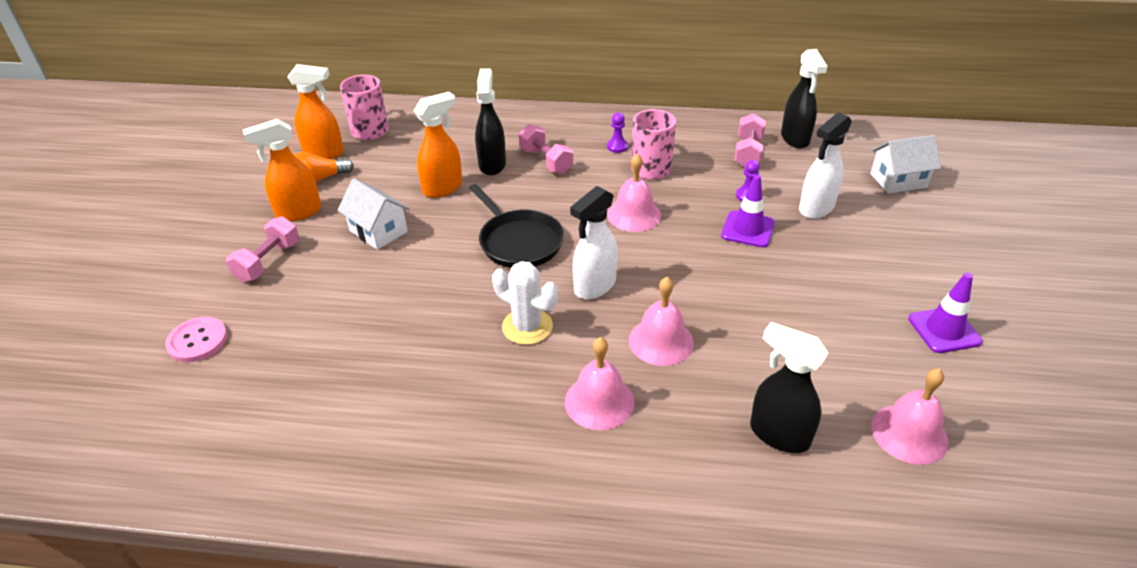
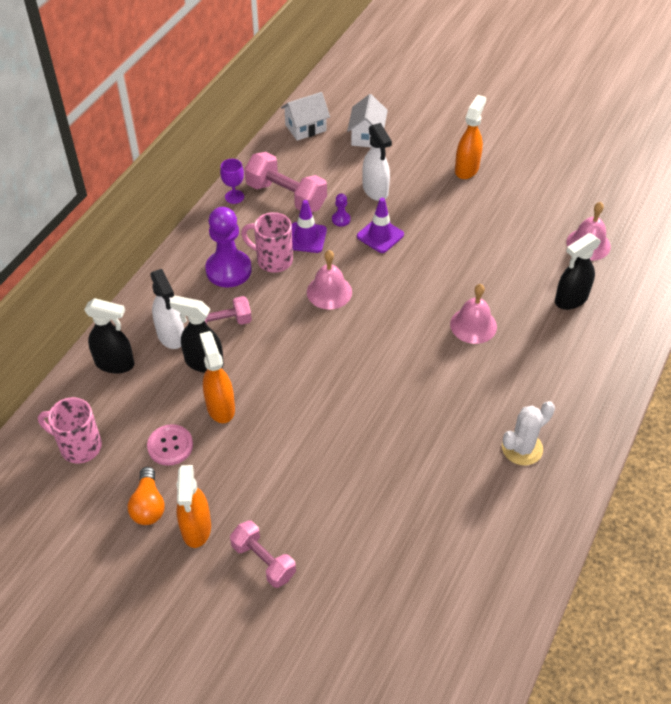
camera: 70 degrees left, 10 degrees up
(197, 341) = (350, 624): pink button -> pink button (170, 446)
(324, 153) = (99, 493): orange spray bottle -> orange spray bottle (467, 169)
(378, 231) = (261, 468): white house -> white house (305, 128)
(519, 242) = (326, 373): black pan -> none
(527, 327) = (428, 394): white cactus -> white cactus (522, 448)
(594, 286) = (402, 342): white spray bottle -> white spray bottle (171, 336)
(599, 401) = (515, 375): pink bell -> none
(617, 147) = (228, 270): purple pawn -> purple pawn, size x2.34
(717, 124) = (234, 197): none -> purple goblet
(748, 153) = (286, 196): pink dumbbell -> pink dumbbell, size x1.52
(795, 139) = (284, 163): black spray bottle -> black spray bottle (115, 364)
(944, 330) = (518, 190): purple traffic cone -> purple traffic cone (306, 238)

